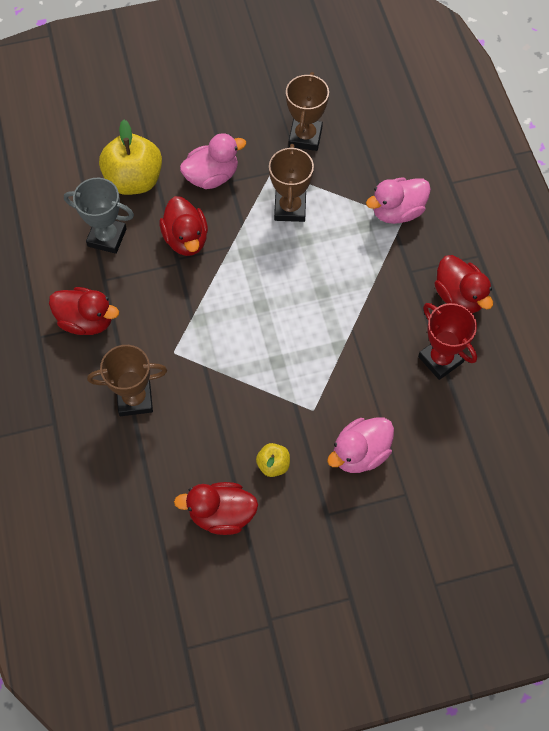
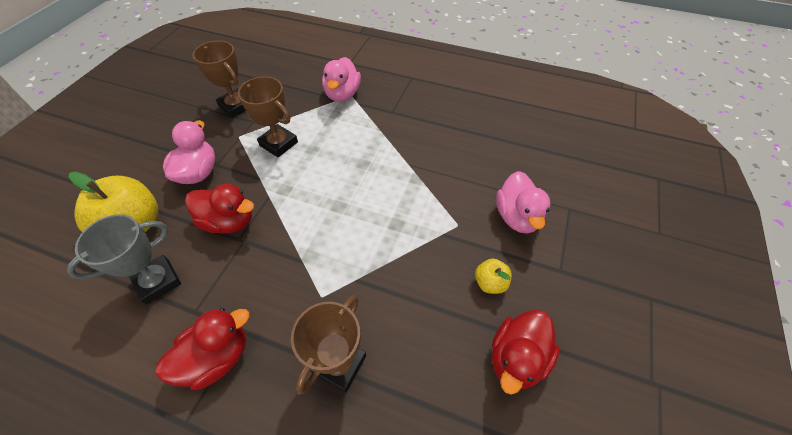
camera: 55 degrees left, 10 degrees down
(440, 359) = (471, 132): red trophy -> none
(459, 296) = (432, 100): red duck -> none

